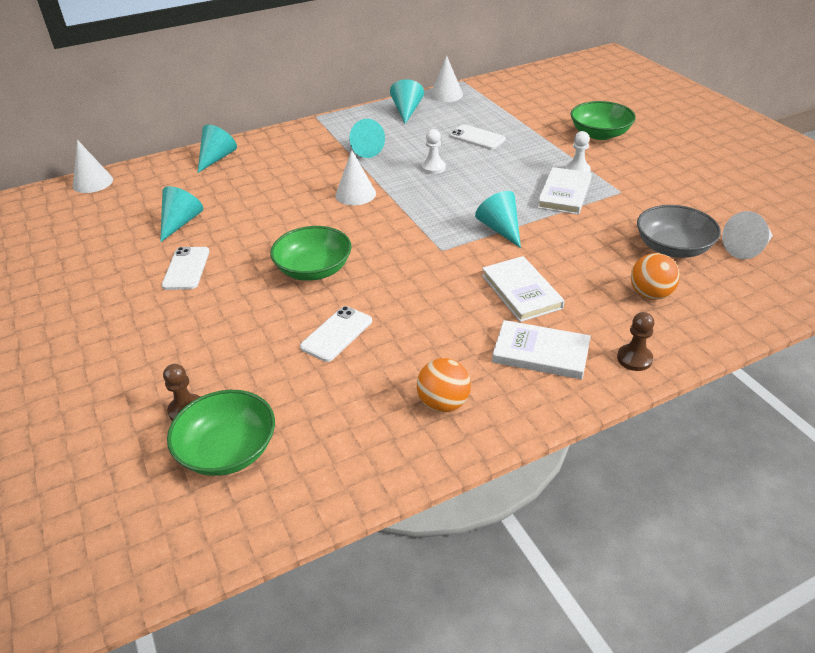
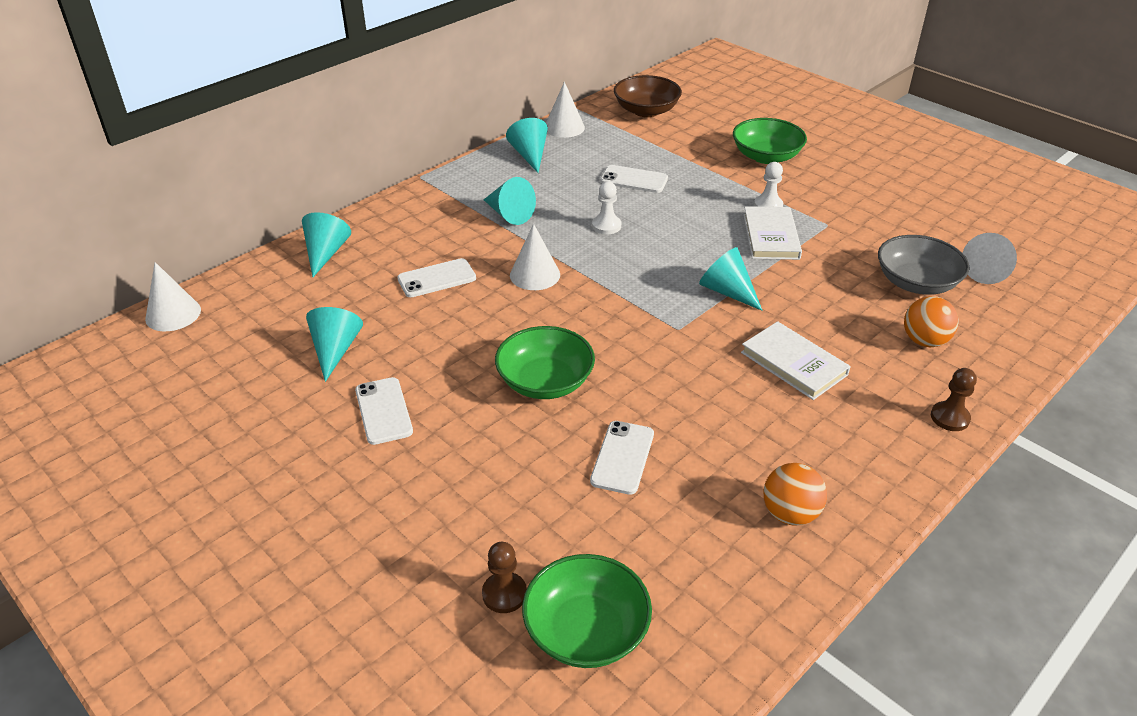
camera: 20 degrees left, 0 degrees up
(282, 186) = (436, 278): none -> white phone
(520, 90) = (646, 111): none -> brown bowl
(541, 353) = (855, 432): white book -> none

